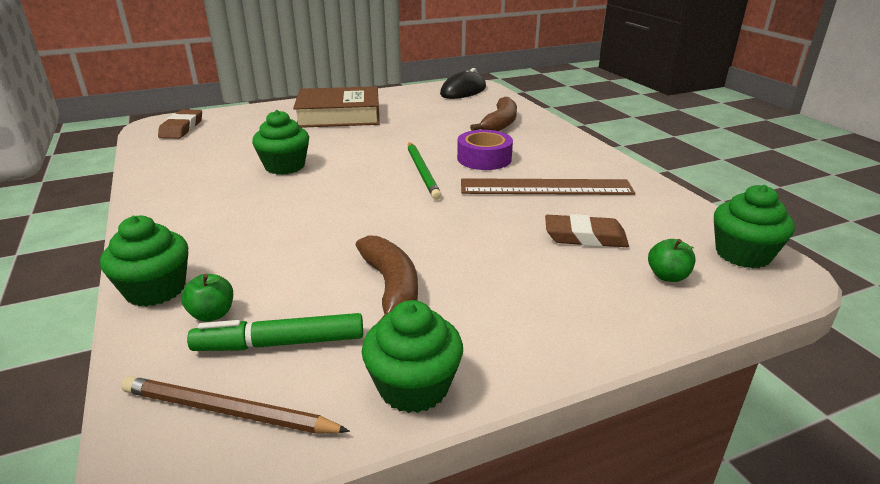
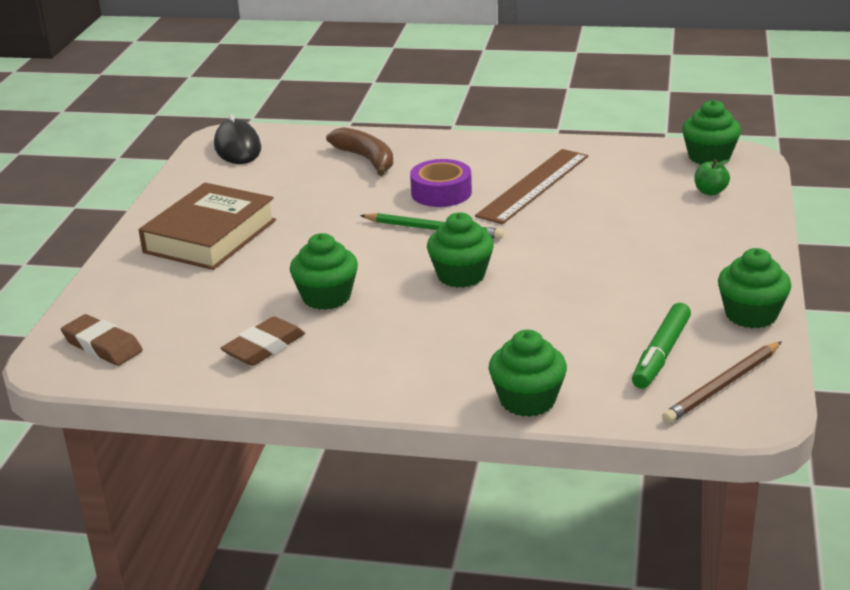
camera: 55 degrees left, 0 degrees up
(212, 314) = (594, 377): green apple -> none
(357, 201) = (461, 275): none -> green cupcake
(391, 288) = (628, 295): brown banana -> none
(585, 237) = (631, 199): brown eraser -> brown eraser (264, 347)

